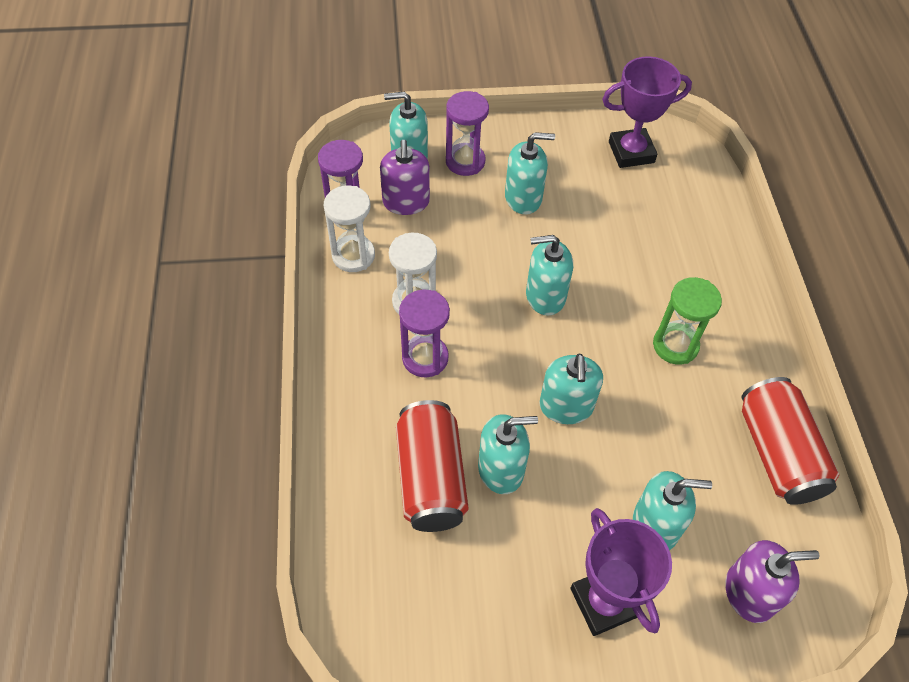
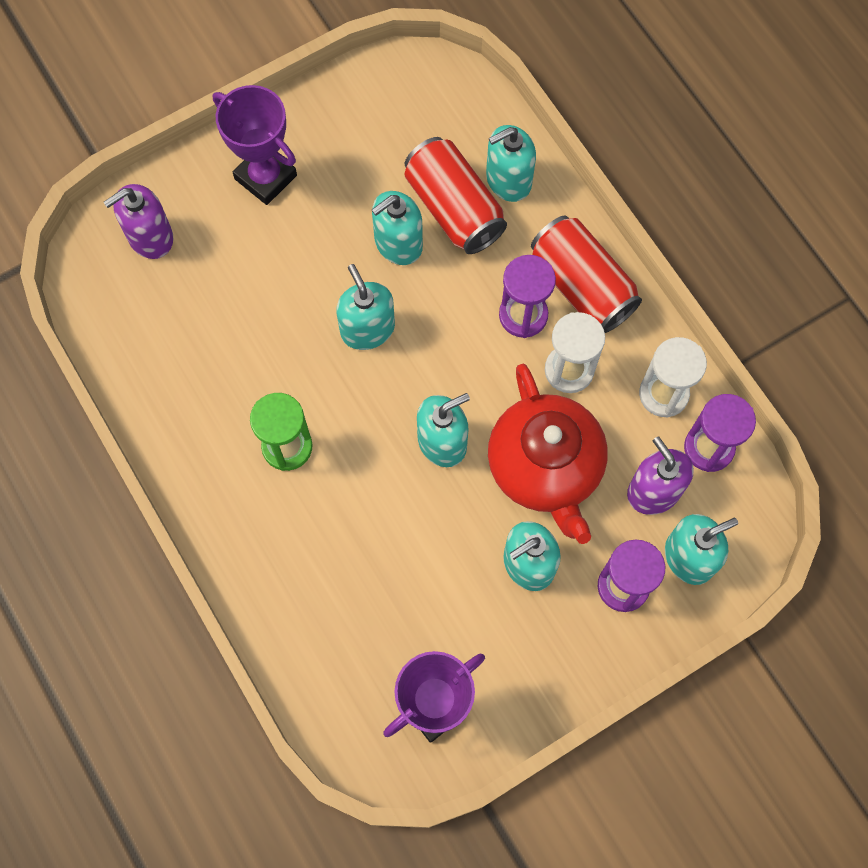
camera: 155 degrees right, 15 degrees up
(475, 247) = (545, 467): none -> red teapot
(655, 525) = (245, 257): turquoise soap dispenser -> turquoise soap dispenser (508, 180)
(777, 453) = (155, 374): red can -> red can (581, 285)

